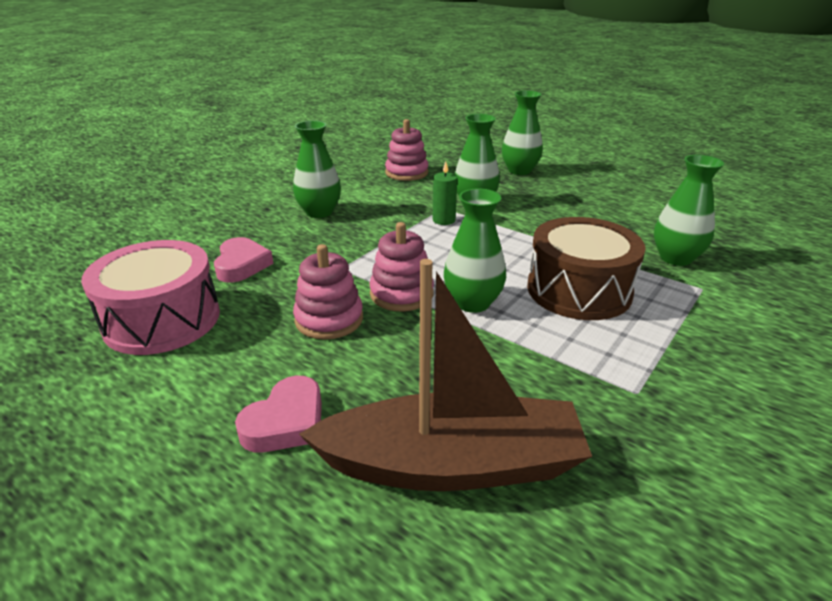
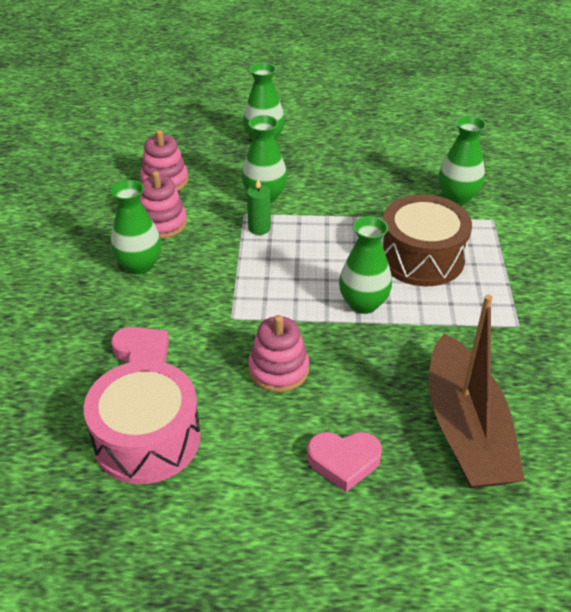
camera: 35 degrees left, 10 degrees up
(286, 422) = (344, 461): pink heart -> pink heart turned 90 degrees clockwise
(401, 294) = (305, 320): pink stacking toy -> pink stacking toy (162, 223)
(452, 464) = (466, 430): brown boat -> brown boat turned 120 degrees clockwise

